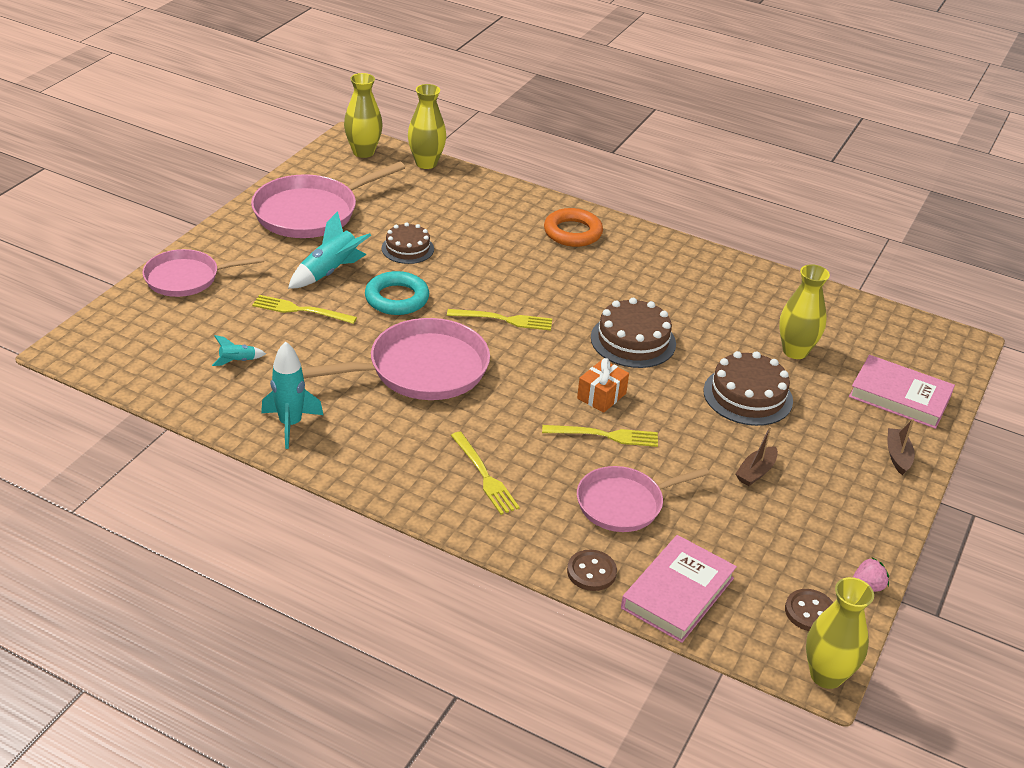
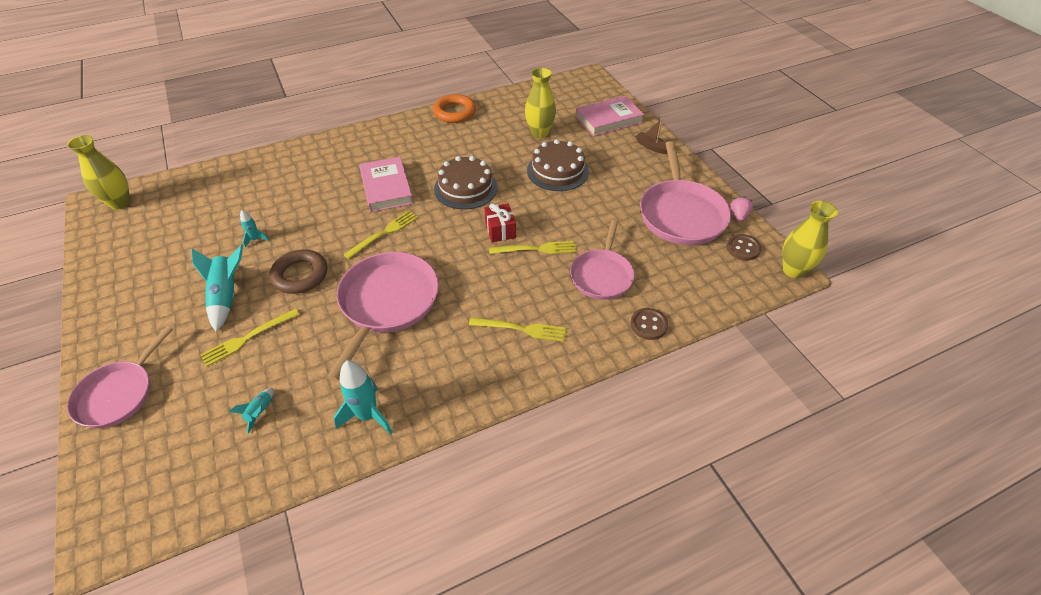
camera: 50 degrees left, 10 degrees up
(310, 212) = (145, 270): pink pan -> pink pan (681, 214)
(397, 298) = (300, 275): turquoise ring -> brown ring
(407, 248) = (255, 239): brown cake -> turquoise rocket
(426, 163) = (179, 179): yellow vase -> none
(572, 232) = (339, 155): orange ring -> orange ring (454, 112)
(601, 396) = (500, 230): orange gift -> red gift
(605, 435) = (536, 249): yellow fork -> yellow fork turned 45 degrees clockwise
(677, 593) = (693, 295): pink book -> pink book (386, 188)
(756, 472) = (621, 204): brown boat -> none

